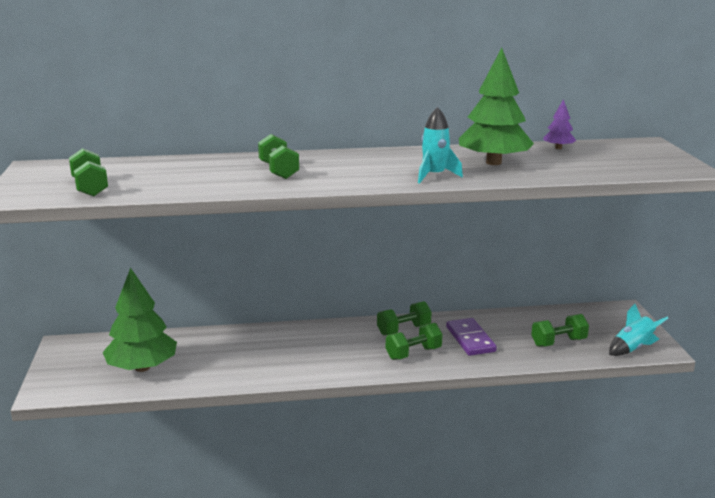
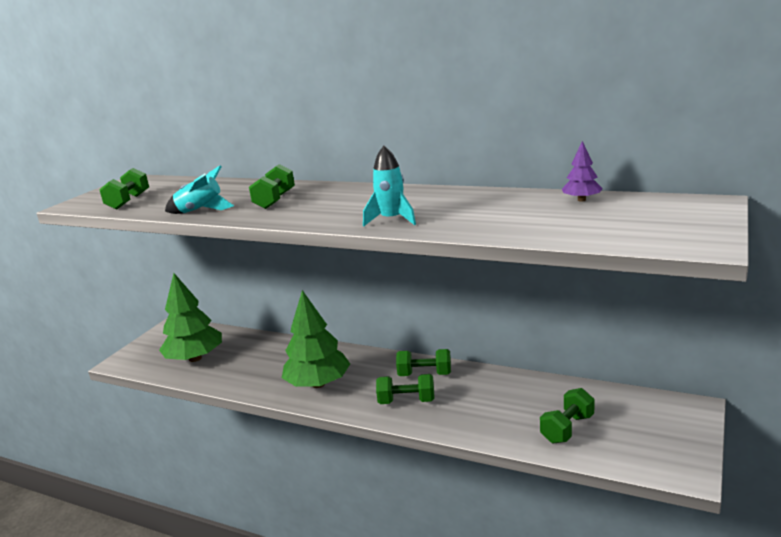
camera: 35 degrees right, 0 degrees up
(470, 339) = (477, 400): purple domino -> none
(493, 162) = (477, 211): green tree -> green tree (318, 384)
(558, 342) = (567, 428): green dumbbell -> green dumbbell turned 60 degrees counterclockwise
(632, 348) = (650, 460): turquoise rocket -> turquoise rocket (201, 211)

